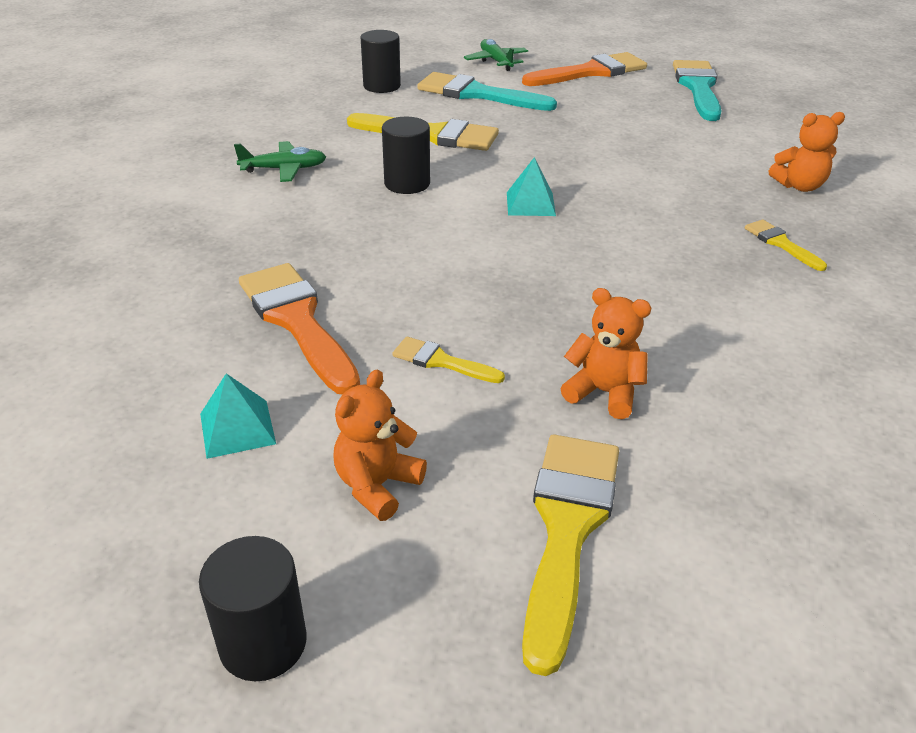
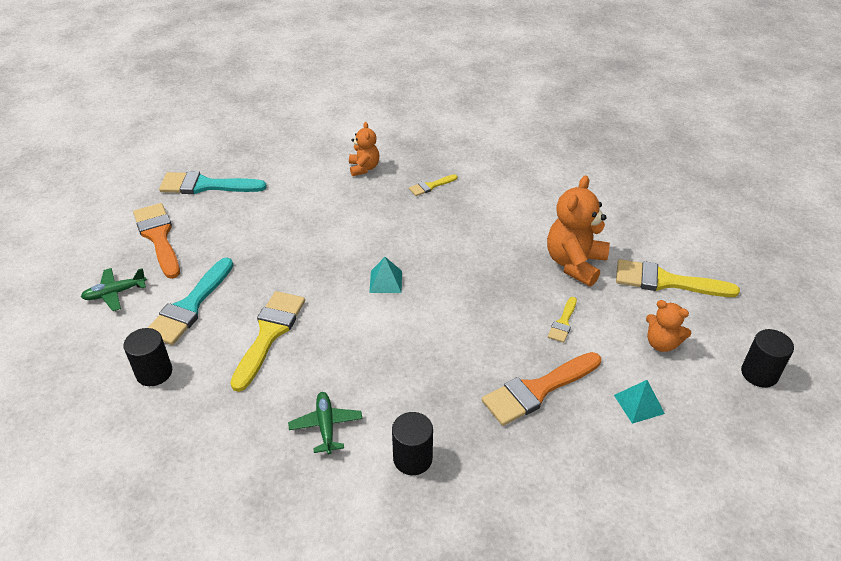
camera: 90 degrees left, 5 degrees up
(407, 183) = (354, 345): black cylinder -> black cylinder (412, 458)
(604, 392) = (574, 263): orange teddy bear -> orange teddy bear, size x1.71

